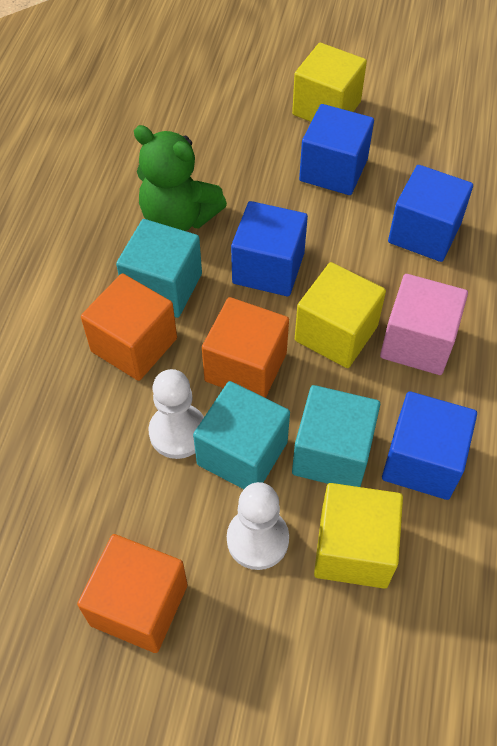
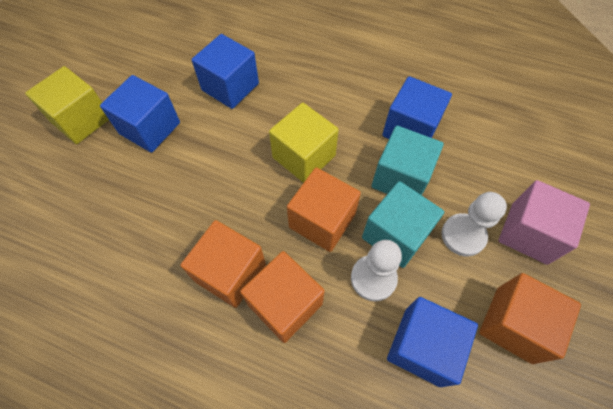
camera: 80 degrees left, 5 degrees up
(163, 287) = (230, 272): turquoise cube -> orange cube
(178, 218) = (158, 250): green teddy bear -> none
(268, 268) = (233, 190): blue cube -> blue cube (422, 346)
(353, 549) = (470, 179): yellow cube -> none
(417, 342) = (321, 111): pink cube -> pink cube (529, 233)

